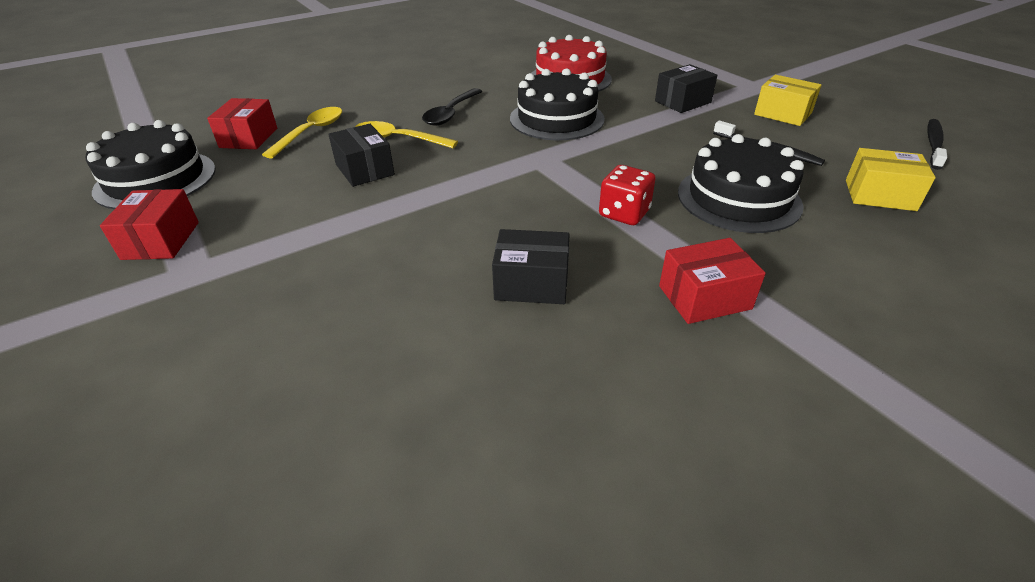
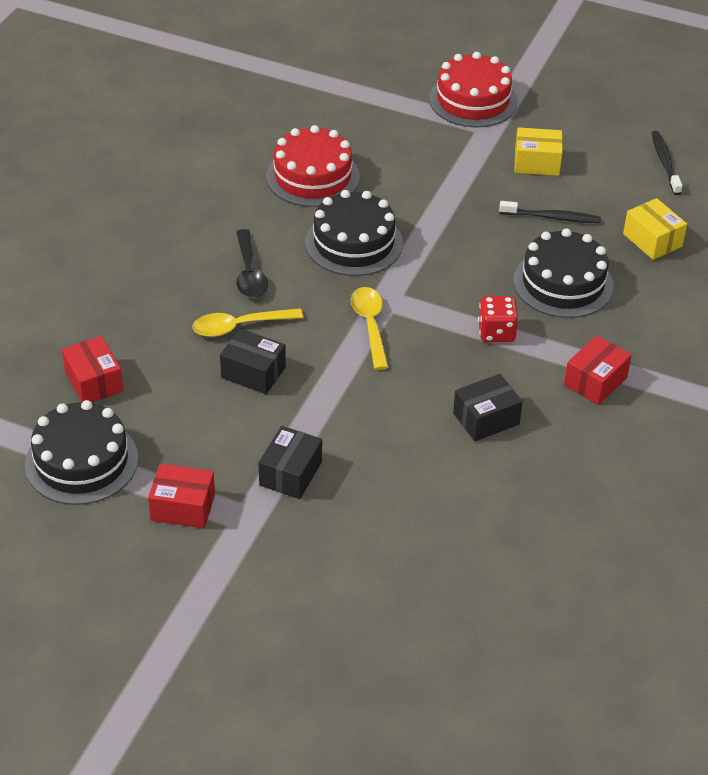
camera: 35 degrees left, 5 degrees up
(161, 240) = (183, 507): red box -> red box turned 45 degrees counterclockwise
(311, 132) = (145, 350): yellow spoon -> yellow spoon (370, 325)
(682, 102) = (444, 176): black box -> black box (290, 473)
(752, 70) = (473, 100): none -> red cake
(880, 195) = (652, 240): yellow box -> yellow box turned 75 degrees clockwise

